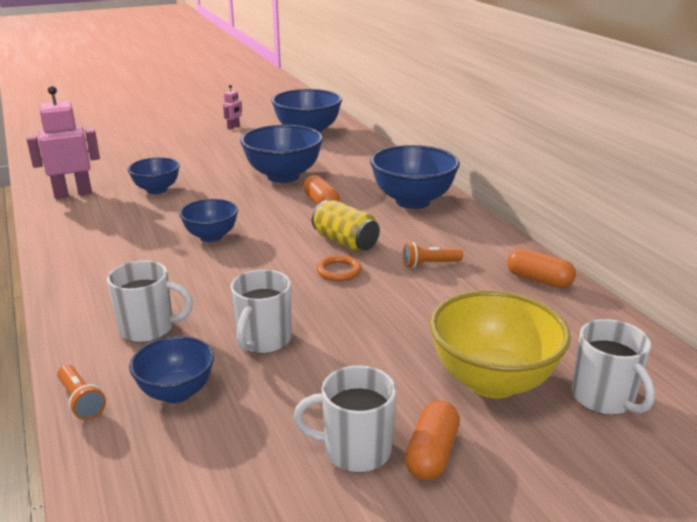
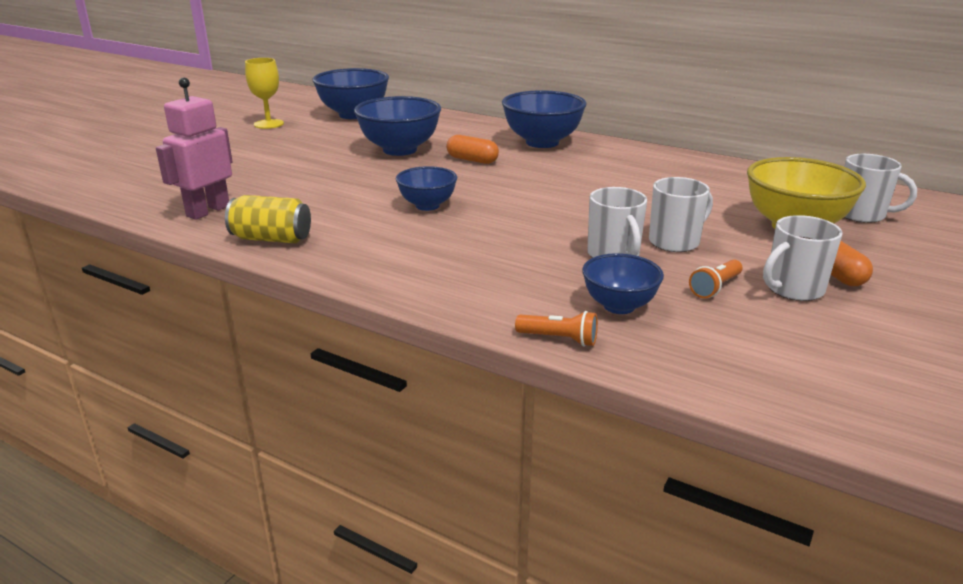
camera: 35 degrees left, 0 degrees up
(148, 329) = (510, 278): white mug -> white mug (675, 242)
(157, 190) = (296, 187): blue bowl -> none
(233, 127) = (268, 124): pink robot -> yellow goblet
(338, 271) = (578, 199): orange ring -> none
(345, 242) = (546, 180): yellow can -> yellow can (271, 239)
(429, 264) = (632, 177): orange flashlight -> orange flashlight (715, 288)
(538, 280) = (716, 167): orange capsule -> none

